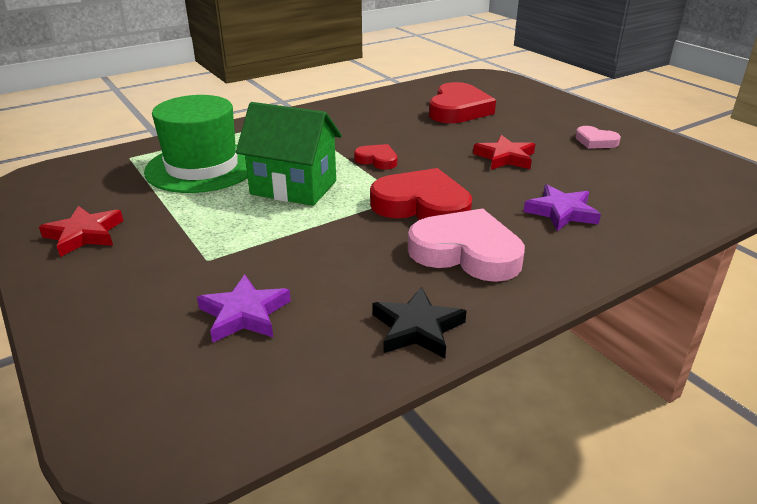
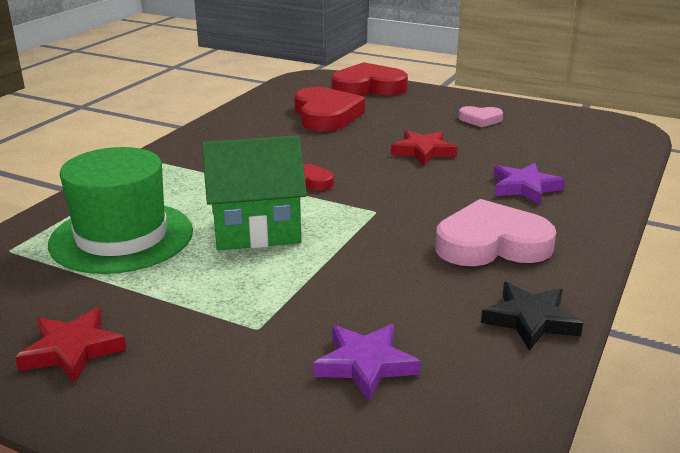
camera: 30 degrees left, 5 degrees down
(422, 205) = (404, 214): red heart -> red heart (368, 87)

